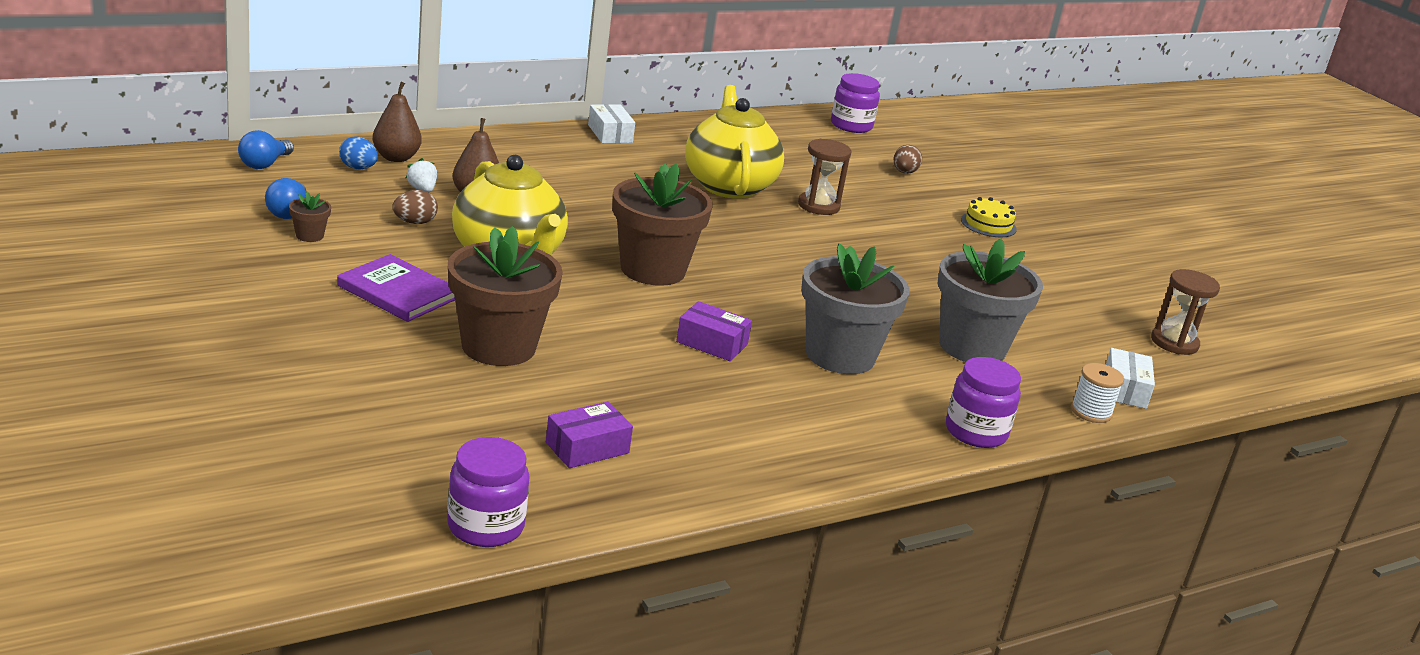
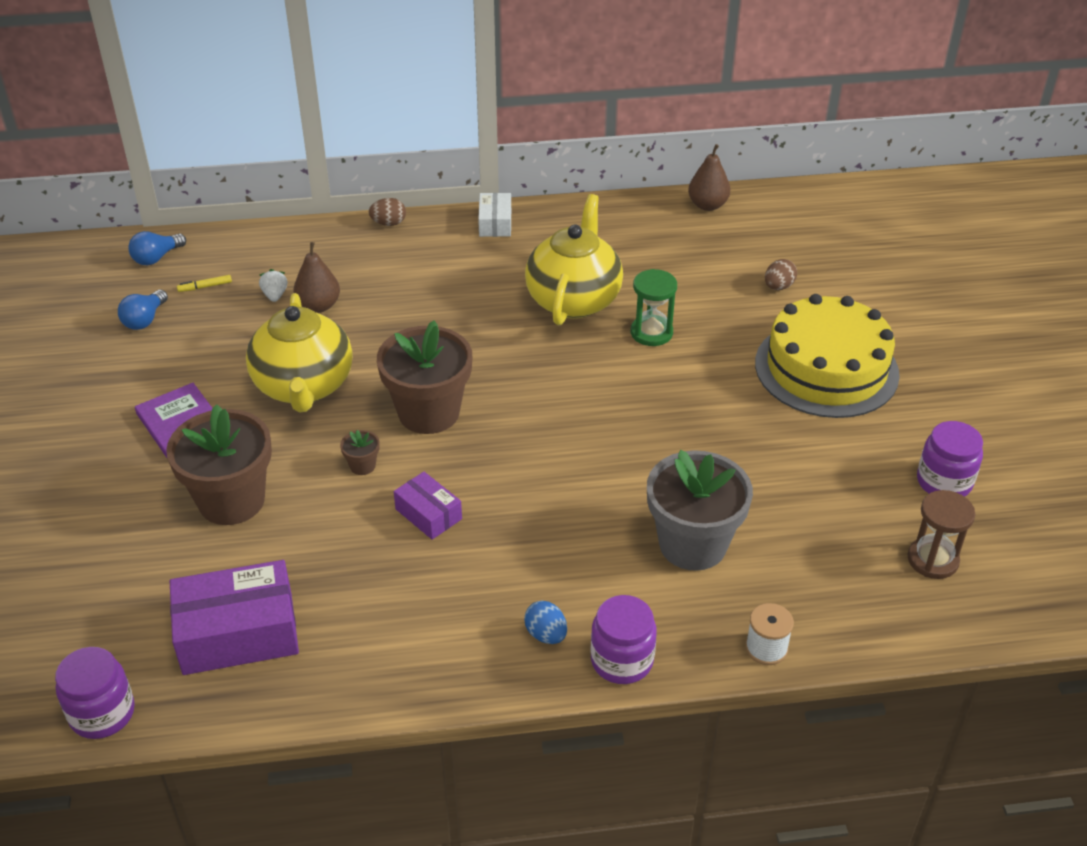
camera: 25 degrees right, 15 degrees up
(309, 235) = (147, 350): brown flower pot -> brown flower pot (362, 466)
(338, 185) = (205, 287): none -> yellow marker
(358, 168) = (233, 265): blue egg -> blue egg (546, 634)
(396, 158) = (274, 252): brown pear -> brown pear (707, 205)
(414, 222) = (245, 338): brown egg -> brown egg (388, 223)
(587, 448) = (238, 633): purple box -> purple box, size x1.83
(818, 206) = (651, 333): brown hourglass -> green hourglass
(840, 356) = (545, 543): grey flower pot -> none
(851, 125) = (761, 214): purple jar -> purple jar (944, 482)
(988, 224) = (826, 368): yellow cake -> yellow cake, size x2.44
(1124, 389) = (826, 621): white box -> none

